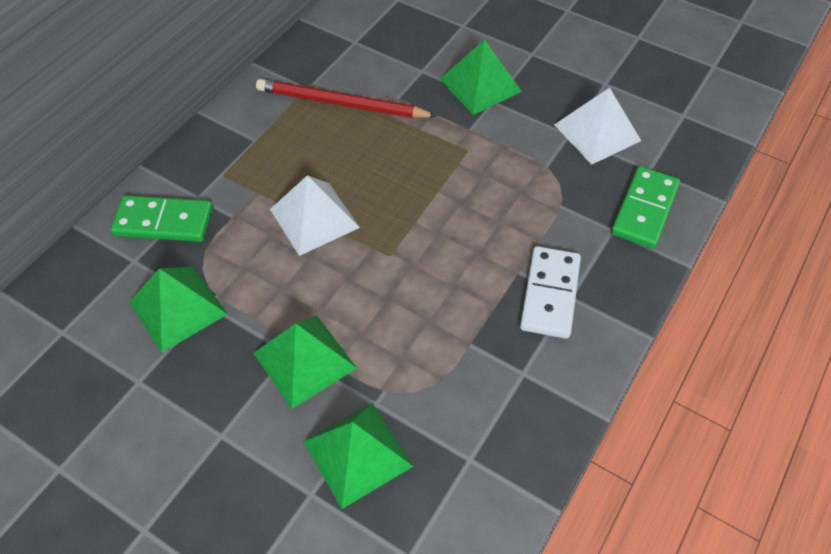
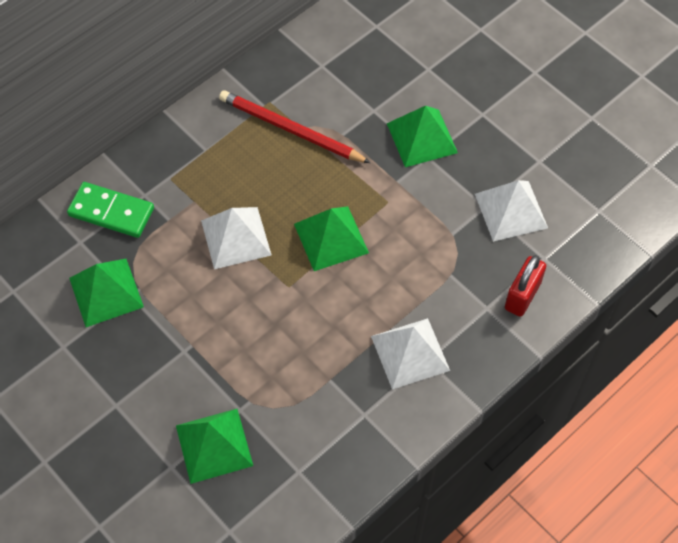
camera: 15 degrees right, 5 degrees up
(304, 360) = (194, 361): green pyramid -> green pyramid (331, 238)
(549, 294) = (410, 353): white domino -> white pyramid
(644, 209) = (522, 296): green domino -> red padlock

